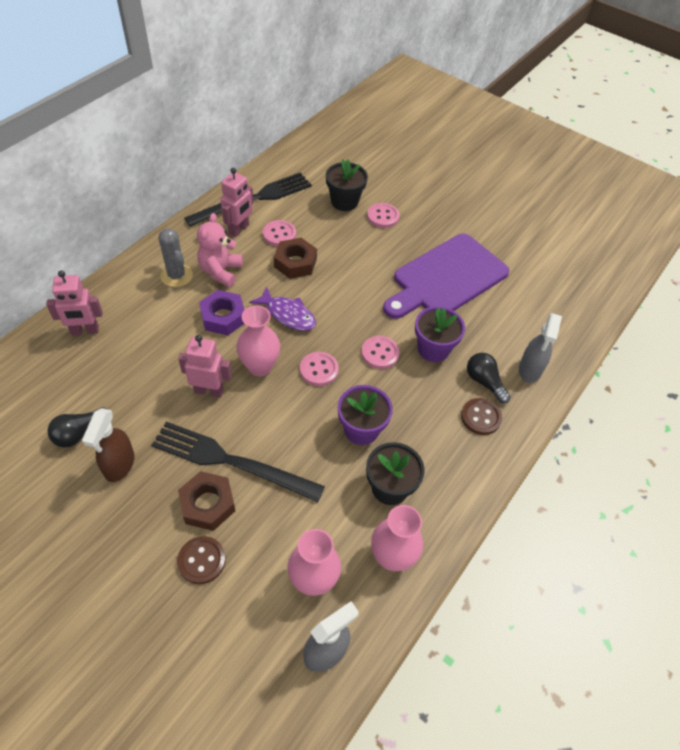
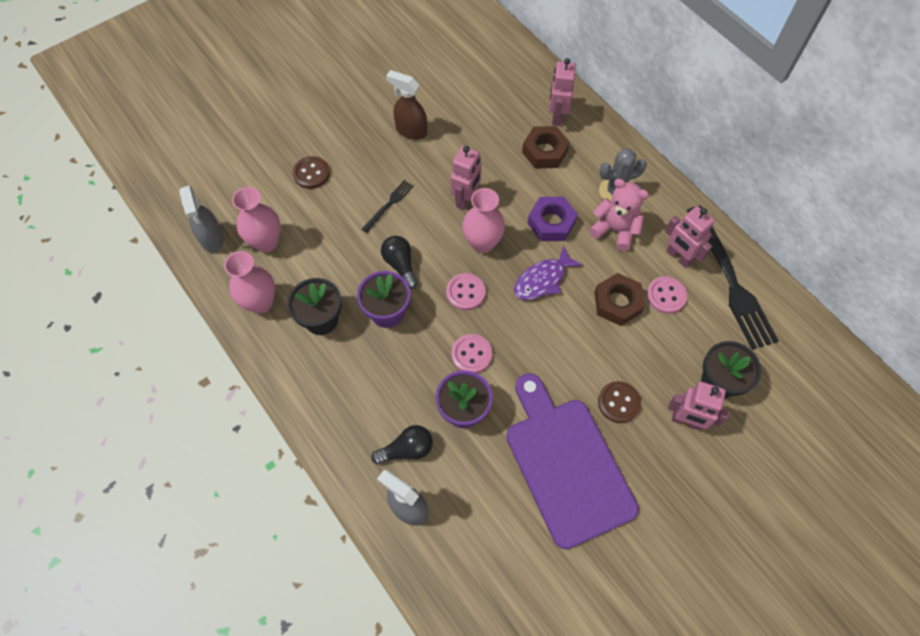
camera: 110 degrees right, 10 degrees up
(79, 433) = (449, 107): black light bulb -> black light bulb (400, 265)
(208, 504) = (356, 183): brown nut -> brown nut (544, 152)
(231, 461) = (389, 205): black fork -> black fork, size x0.46
(383, 216) = (686, 421): pink button -> pink robot
(480, 417) = (366, 428): brown button -> brown button (618, 402)

